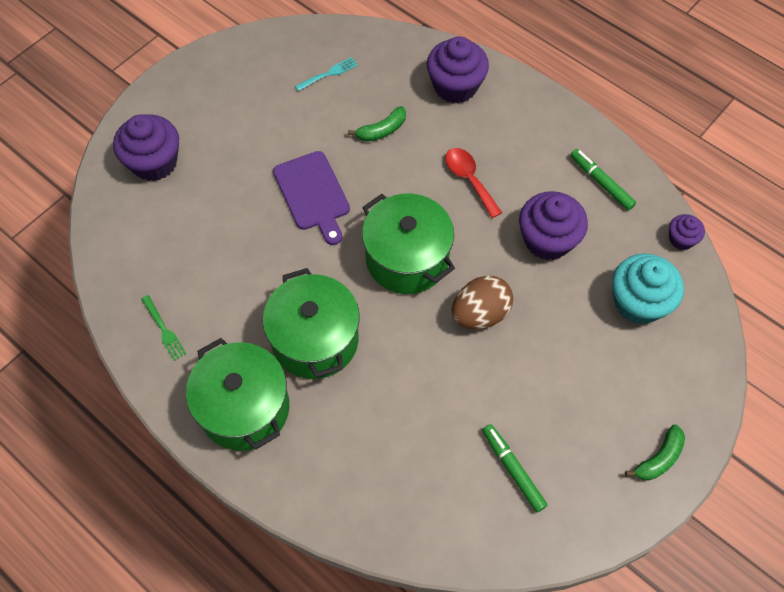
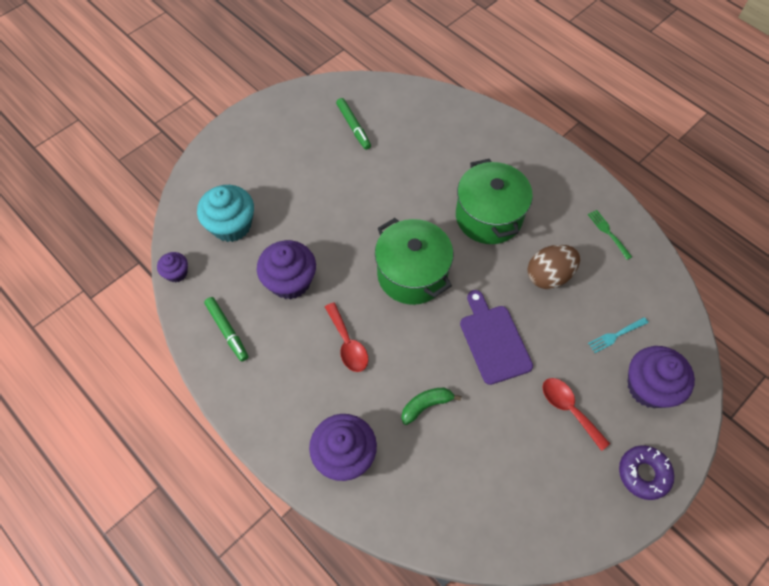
camera: 175 degrees left, 0 degrees up
(177, 91) = (643, 474): none -> purple donut
(239, 137) = (569, 409): none -> red spoon
(244, 408) = (538, 175): green pot -> none
(328, 74) = (480, 483): turquoise fork -> turquoise fork (616, 335)
(480, 314) = (358, 226): brown egg -> brown egg (549, 276)
(659, 459) = (254, 126): green banana -> none

